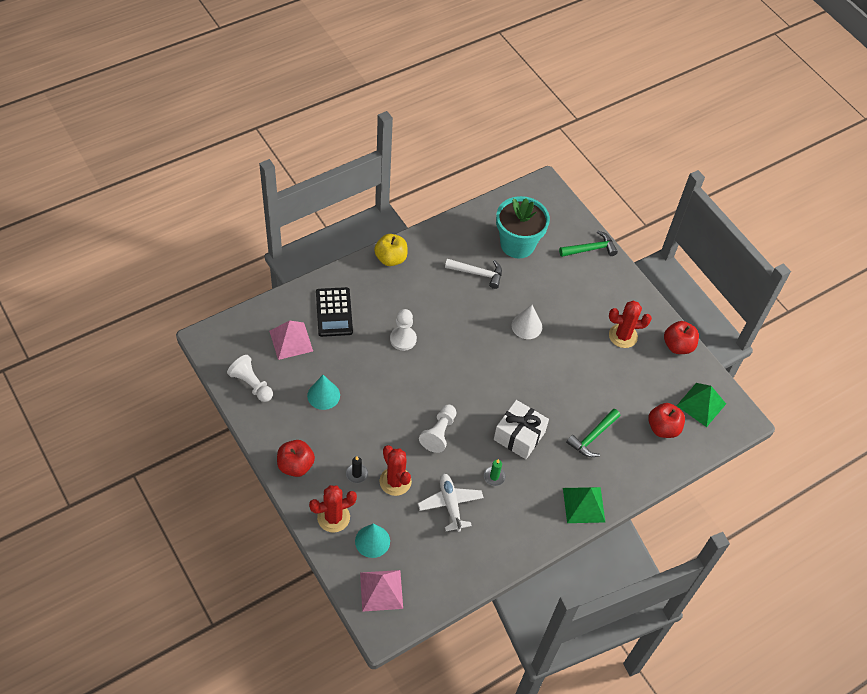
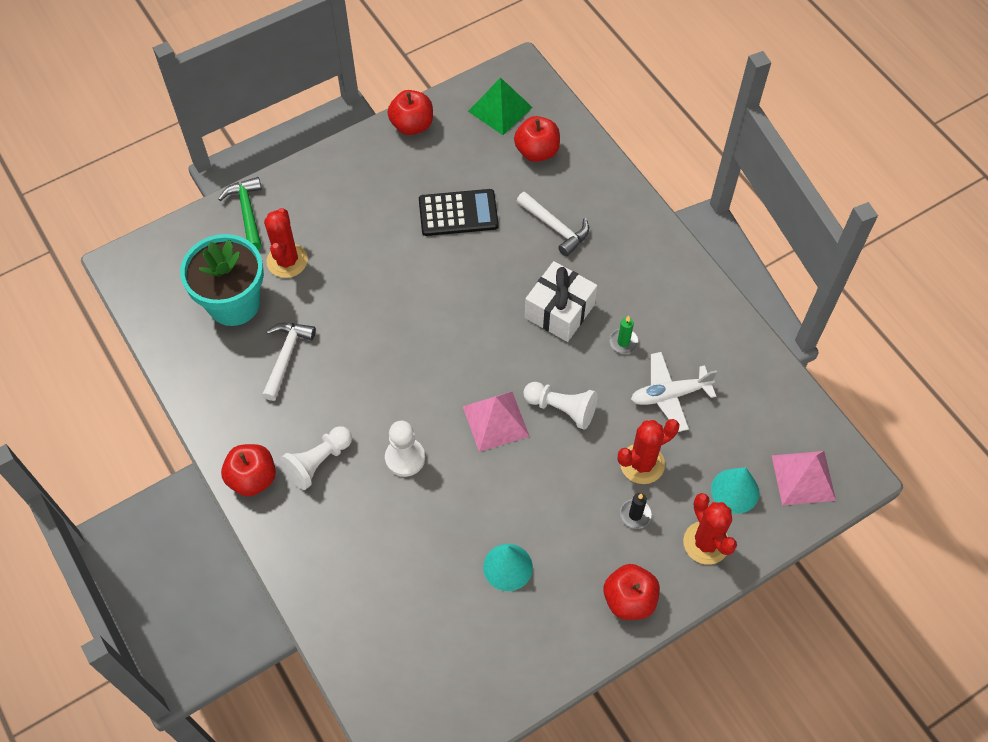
camera: 85 degrees left, 5 degrees up
(251, 384) = (492, 677): white pawn -> white pawn (318, 462)
(291, 341) = (410, 622): pink pyramid -> pink pyramid (496, 421)
(334, 312) = (355, 559): black calculator -> black calculator (458, 213)
(391, 258) = (252, 478): yellow apple -> red apple
(526, 326) = (381, 296): white cone -> none
(584, 505) = (653, 243): green pyramid -> none
(592, 437) = (555, 227): green hammer -> white hammer
(623, 336) = (397, 184): red cactus -> red cactus (287, 261)

